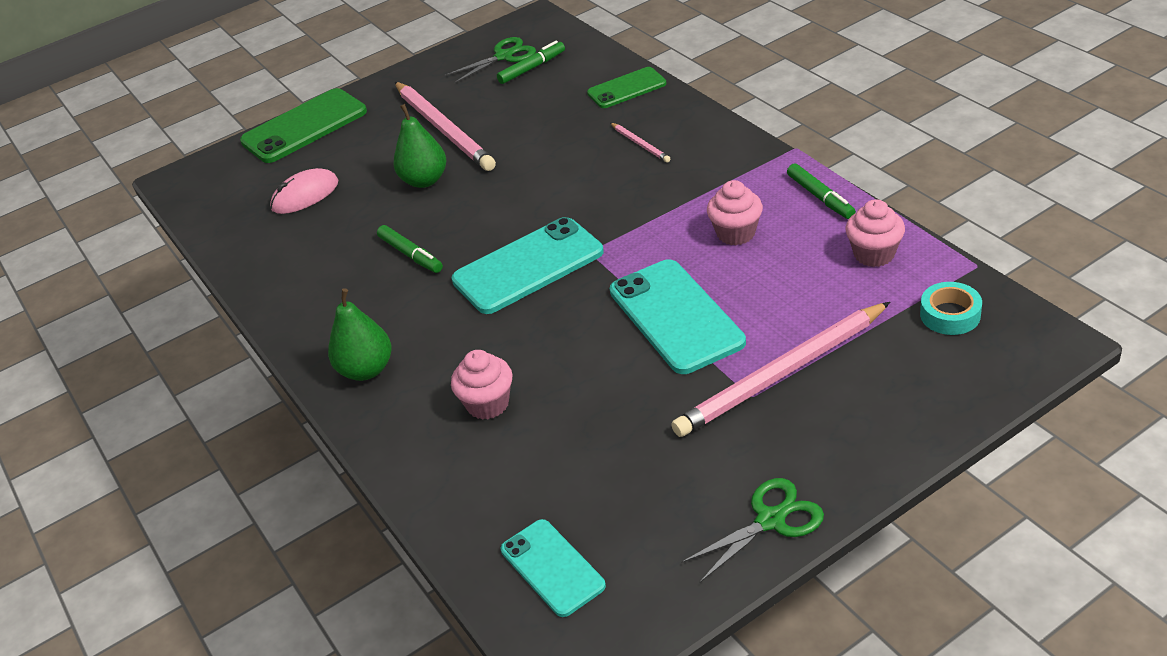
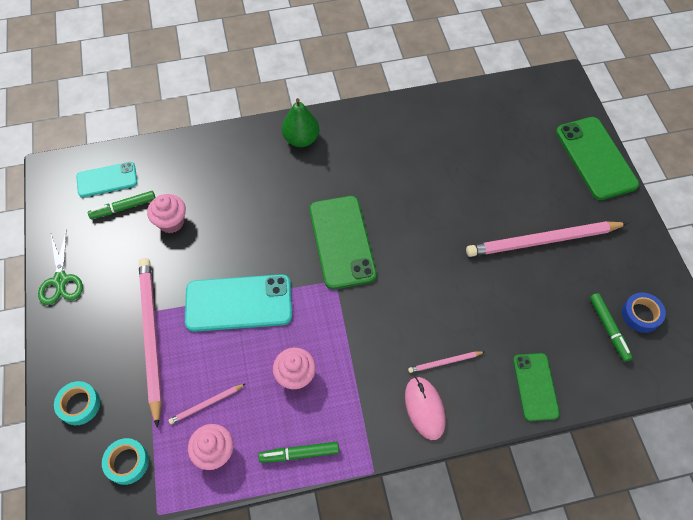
camera: 105 degrees right, 20 degrees up
(305, 195) = (501, 143): pink mouse -> pink mouse (424, 408)
(411, 255) = (395, 184): green marker -> green marker (123, 208)
(425, 180) = (478, 212): green pear -> none
(488, 404) = (234, 186): pink cupcake -> pink cupcake (171, 222)
(504, 56) = (641, 315): green scissors -> blue tape
(528, 266) = (342, 242): turquoise phone -> green phone
(827, 285) = (206, 404): none -> pink pencil
(925, 393) = (79, 405): none -> turquoise tape

